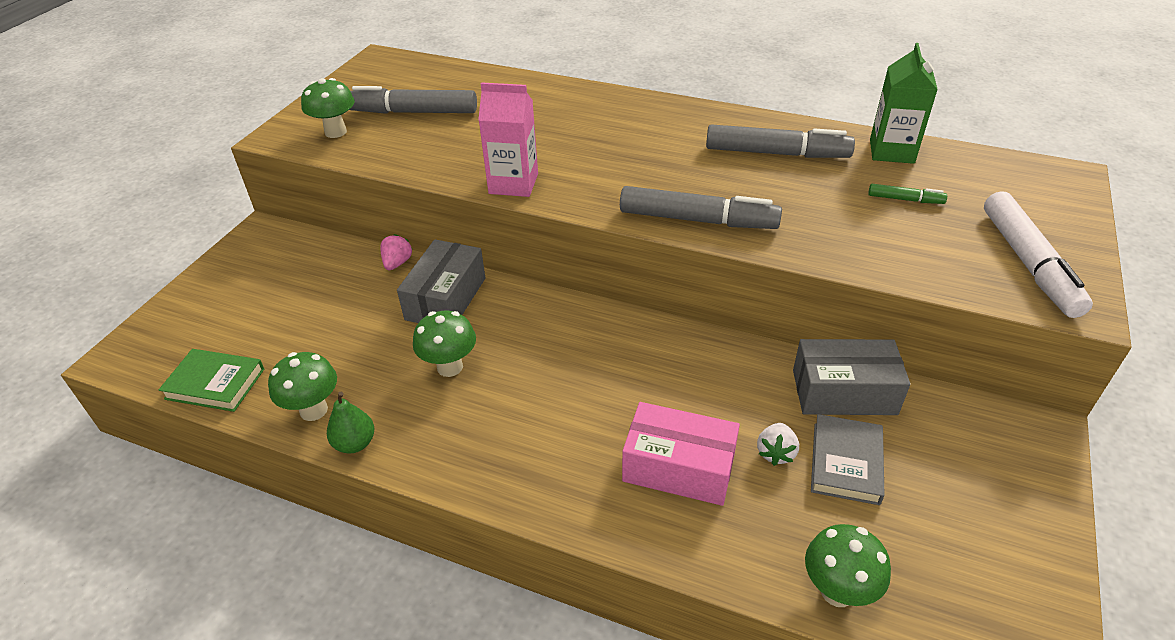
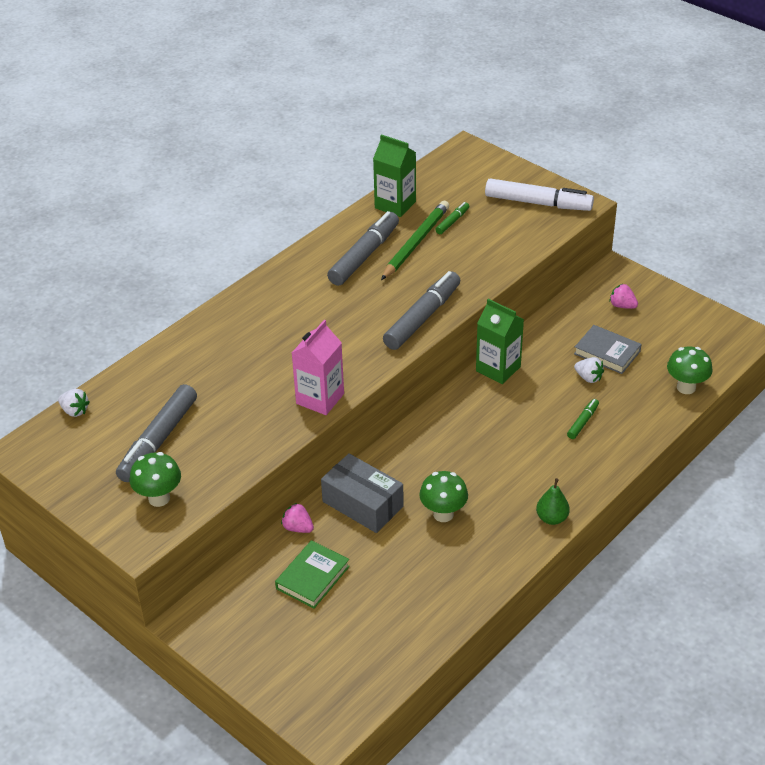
camera: 70 degrees left, 0 degrees up
(215, 384) = (395, 660): green book -> green book (312, 577)
(313, 410) = (453, 598): green mushroom -> none
(355, 443) = (497, 577): green pear -> green pear (552, 518)
(437, 66) = (75, 411): none -> white strawberry
(679, 467) = (583, 422): pink box -> green marker
(731, 353) = (498, 369): none -> green carton
(835, 182) = (416, 242): none -> green pencil
(844, 392) = (554, 332): grey box -> none
(967, 458) = (622, 306): none -> pink strawberry

